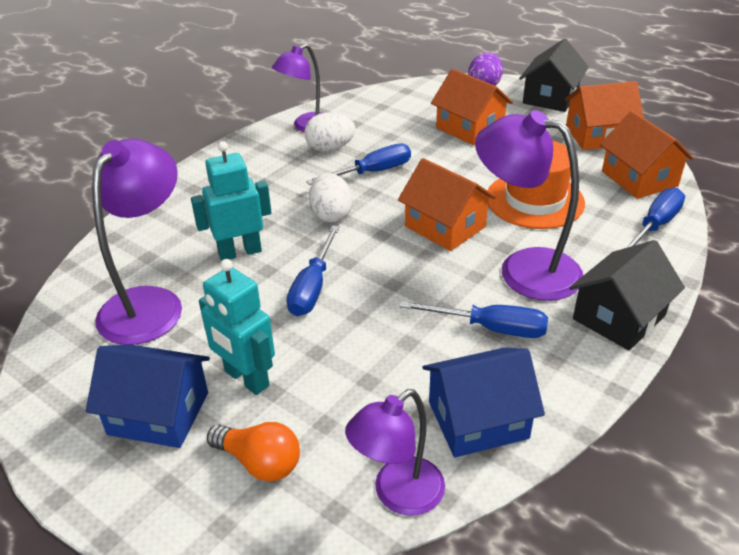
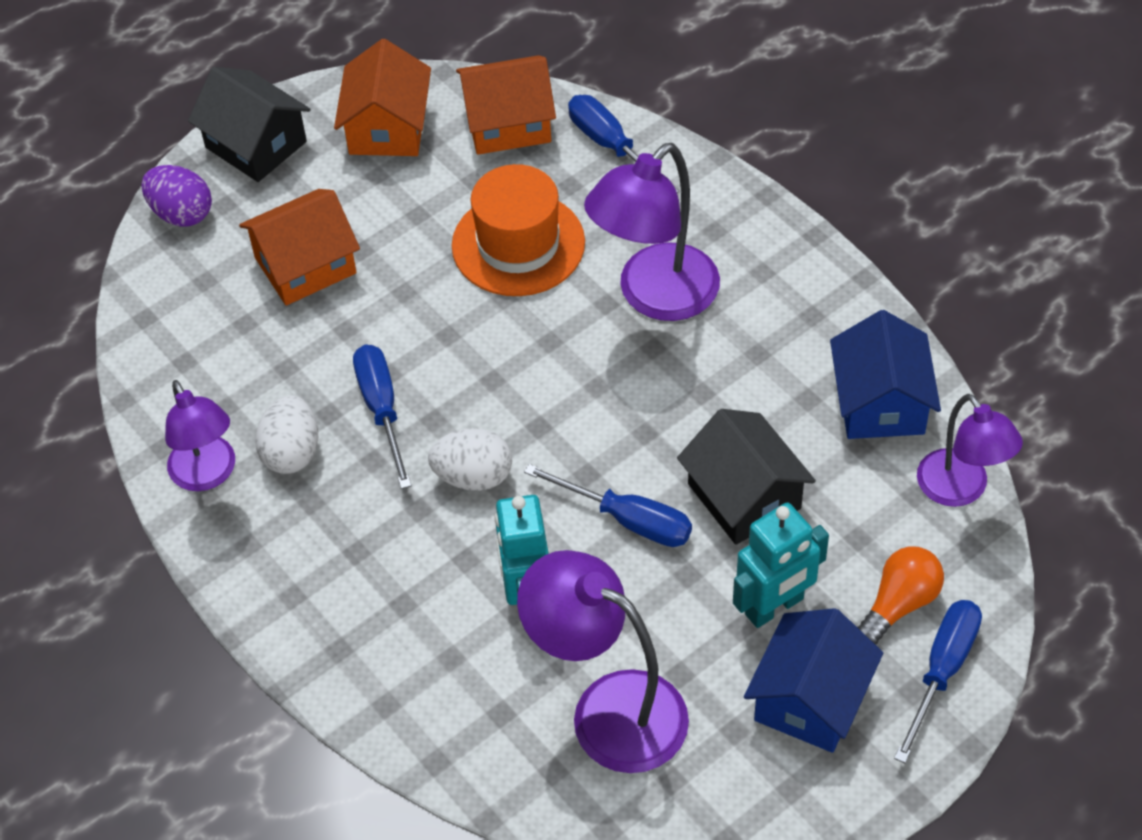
camera: 75 degrees left, 15 degrees up
(445, 226) = (544, 353): orange house -> none
(490, 328) = (749, 356): blue screwdriver -> blue screwdriver (942, 670)
(619, 317) = (761, 238): black house -> black house (744, 496)

